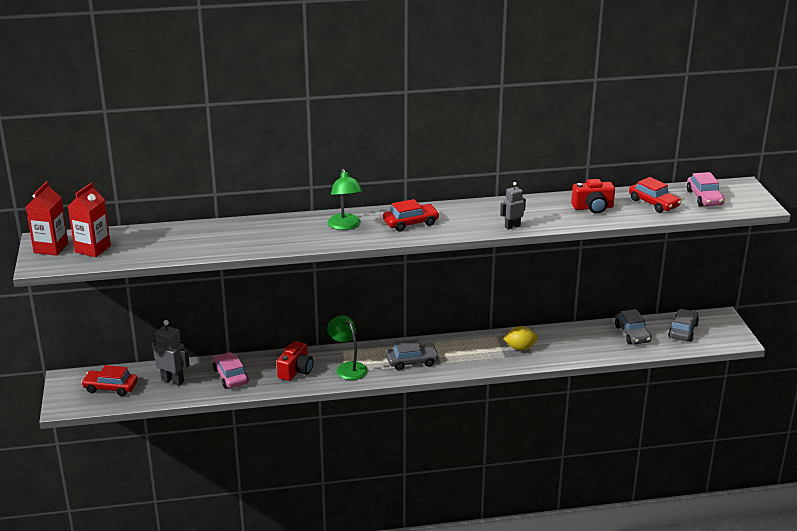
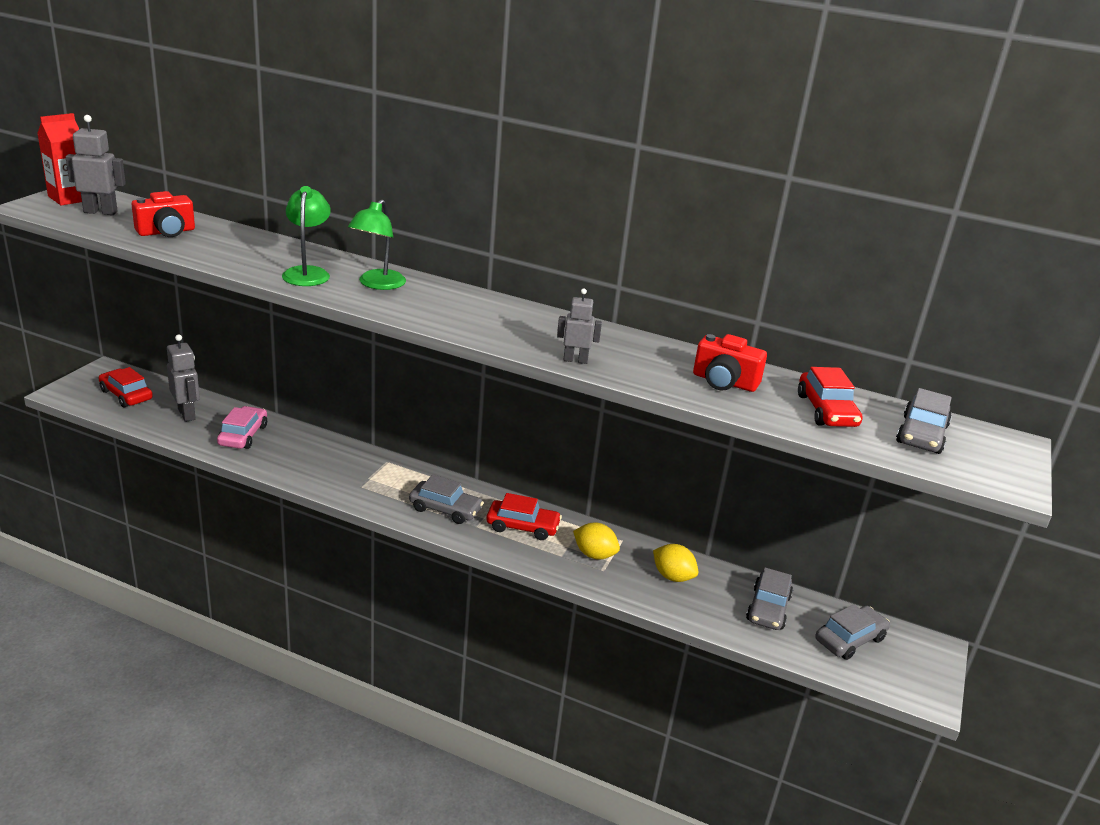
camera: 30 degrees right, 0 degrees up
(93, 249) = (100, 212): red carton -> grey robot
(296, 371) = (312, 460): red camera -> red camera (166, 232)
(348, 368) = (368, 482): green lamp -> green lamp (307, 273)
(411, 223) = (456, 309): red car -> red car (522, 527)
(571, 340) = (672, 576): none -> yellow lemon
(704, 198) = (921, 434): pink car -> grey car

